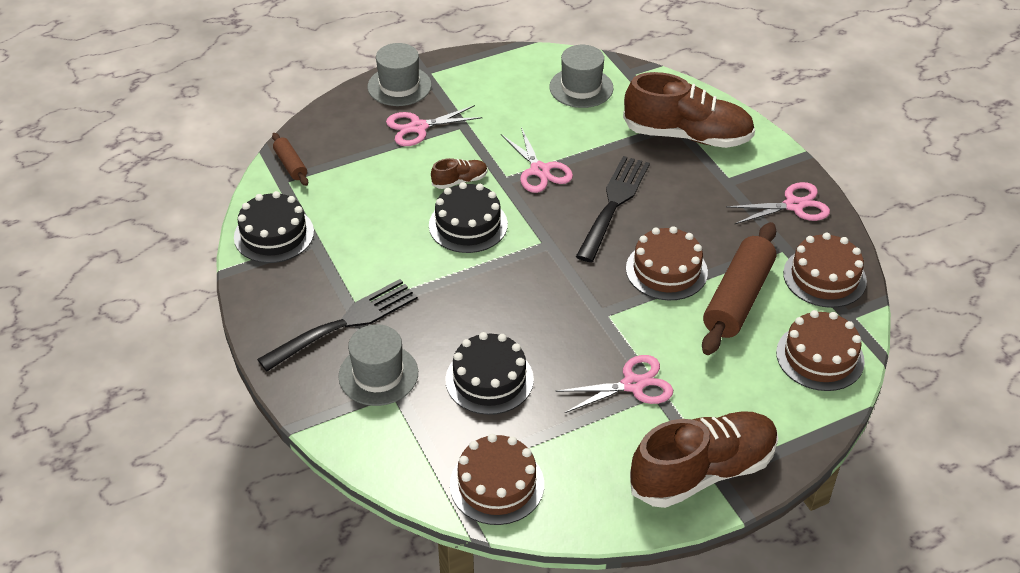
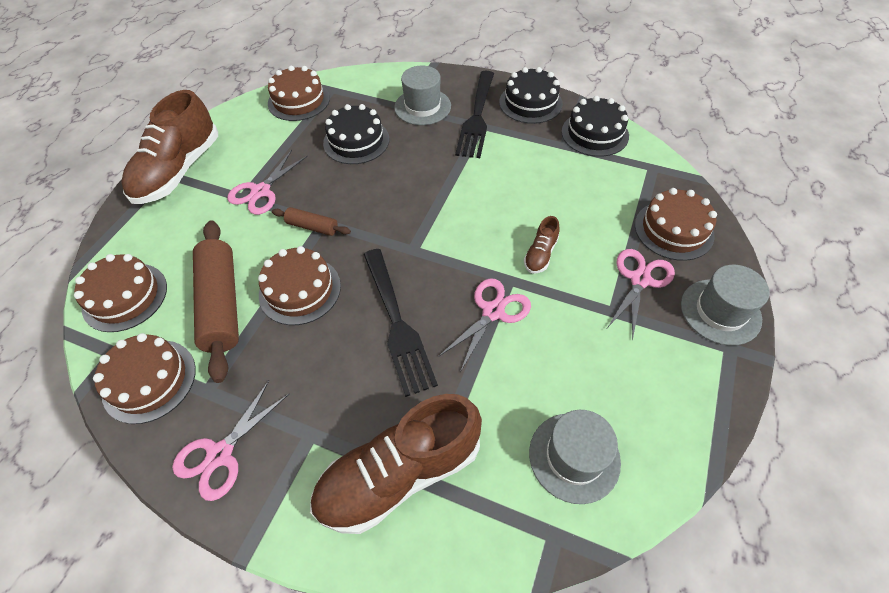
camera: 140 degrees right, 10 degrees up
(290, 165) = (666, 181): brown rolling pin -> brown rolling pin (312, 227)
(346, 136) = (673, 230): none -> brown cake
(468, 225) = (487, 223): black cake -> black cake (530, 103)
(539, 170) = (493, 312): pink scissors -> pink scissors turned 105 degrees clockwise

